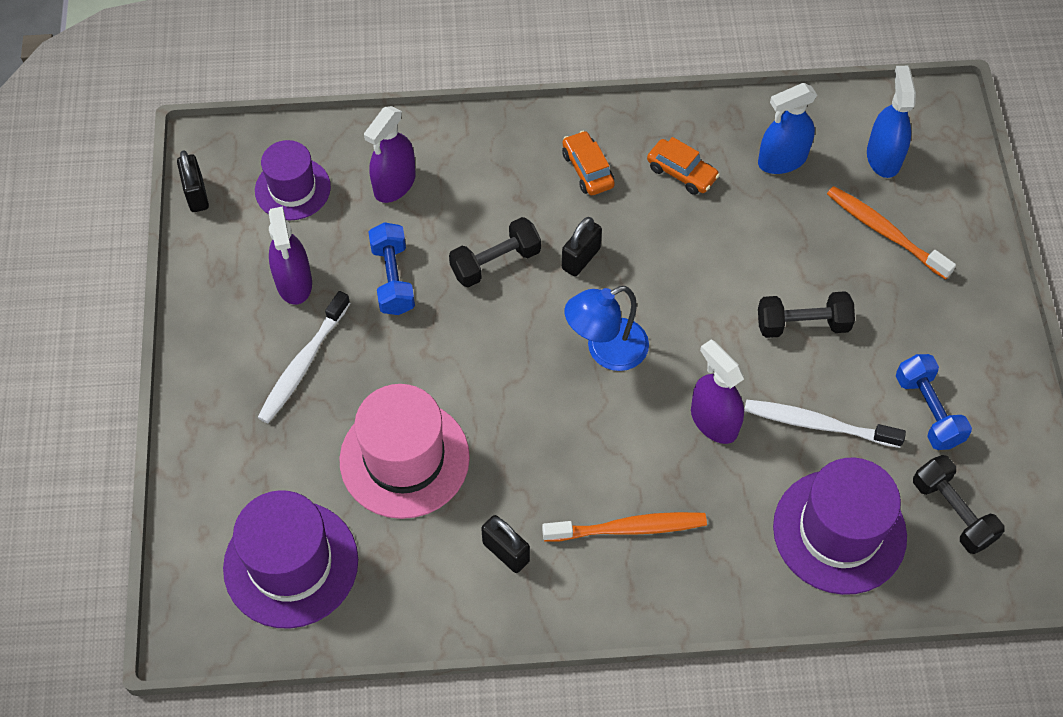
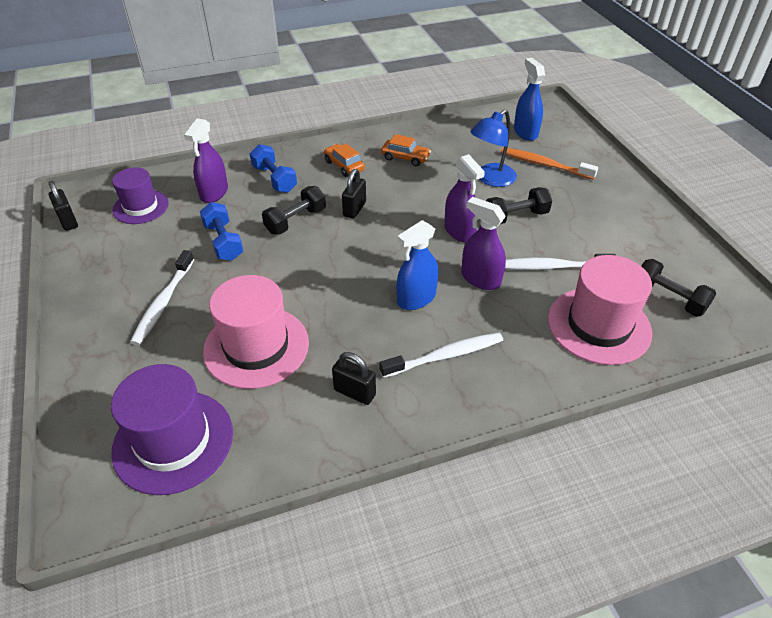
camera: 15 degrees left, 15 degrees down
(294, 282) = (149, 256): purple spray bottle -> purple spray bottle (459, 231)
(606, 350) = (389, 254): blue lamp -> blue lamp (490, 179)
(628, 528) = (445, 356): orange toothbrush -> white toothbrush
(782, 160) = (465, 143): blue spray bottle -> blue spray bottle (416, 298)
(839, 531) = (598, 325): purple hat -> pink hat
(928, 411) = (620, 246): blue dumbbell -> blue dumbbell (274, 179)

